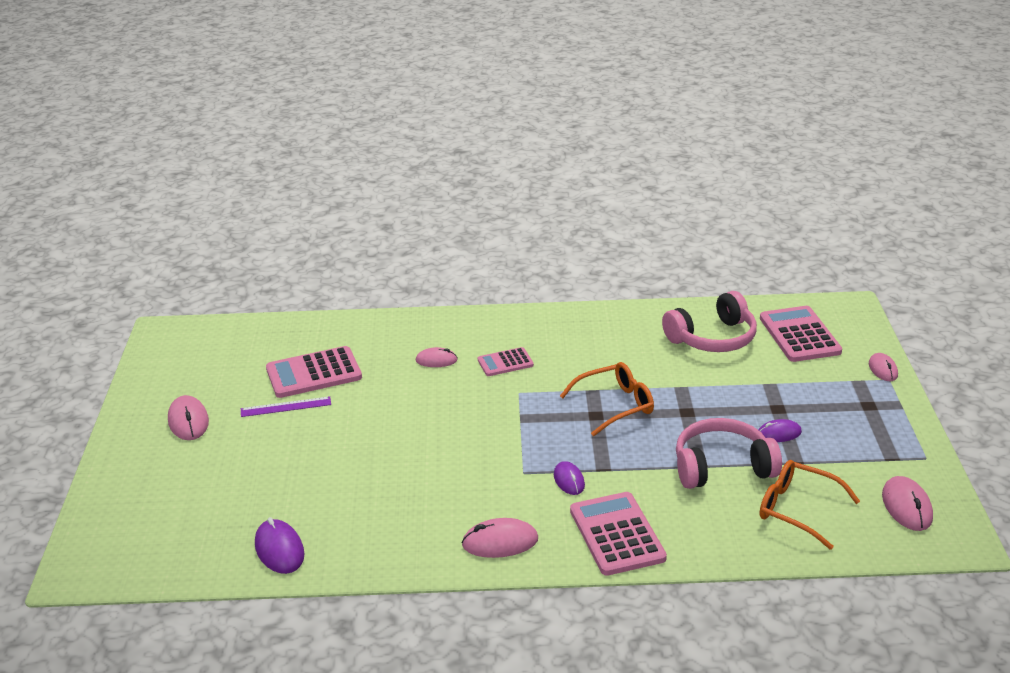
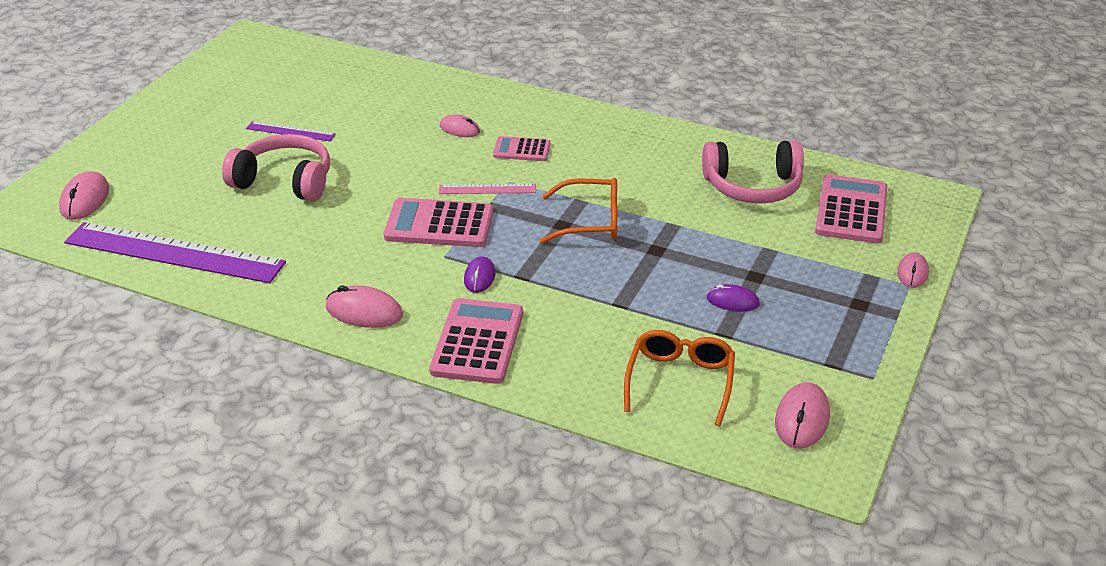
camera: 25 degrees right, 5 degrees up
(188, 421) = (200, 119): pink mouse -> pink mouse (85, 199)
(279, 549) = (174, 253): purple mouse -> purple ruler
(314, 373) = (341, 109): pink calculator -> pink calculator (439, 224)
(507, 404) = (487, 189): none -> pink ruler
(722, 467) = (641, 314): pink headphones -> pink headphones (284, 181)
(797, 510) = (680, 381): orange glasses -> orange glasses turned 45 degrees clockwise

